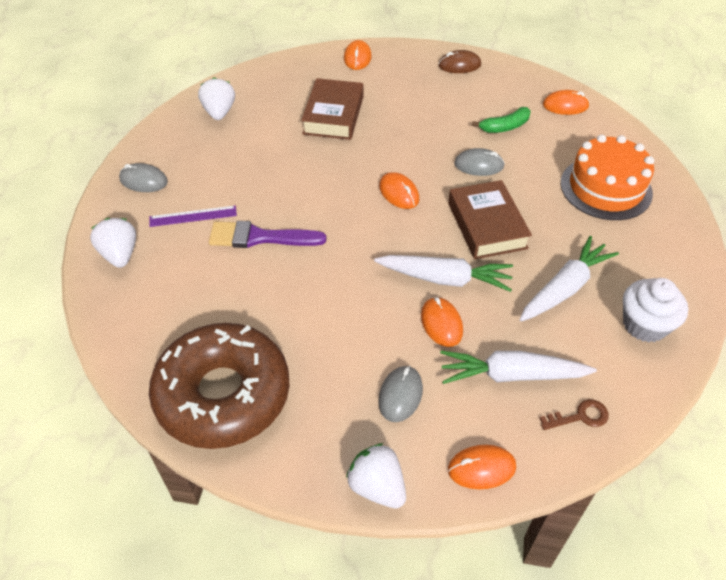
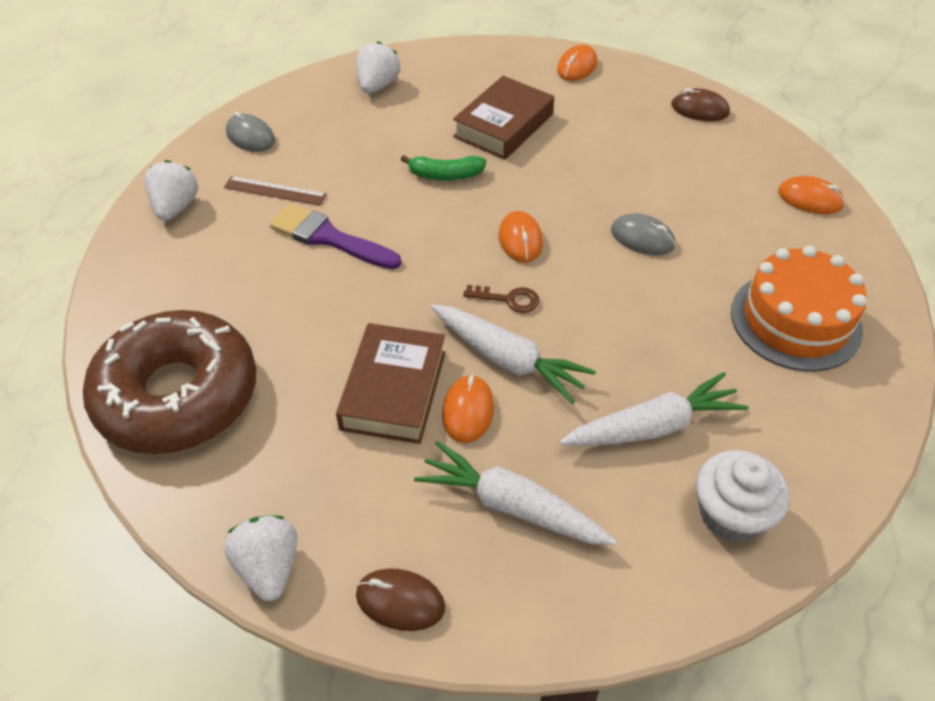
camera: 25 degrees right, 0 degrees up
(193, 216) = (275, 191): purple ruler -> brown ruler
(400, 395) = (364, 475): grey mouse -> none
(481, 468) = (400, 601): orange mouse -> brown mouse
(486, 225) = (603, 314): brown book -> brown book (393, 390)
(504, 127) = (708, 201): green banana -> green banana (445, 175)
(580, 416) = (564, 593): brown key -> brown key (509, 299)

